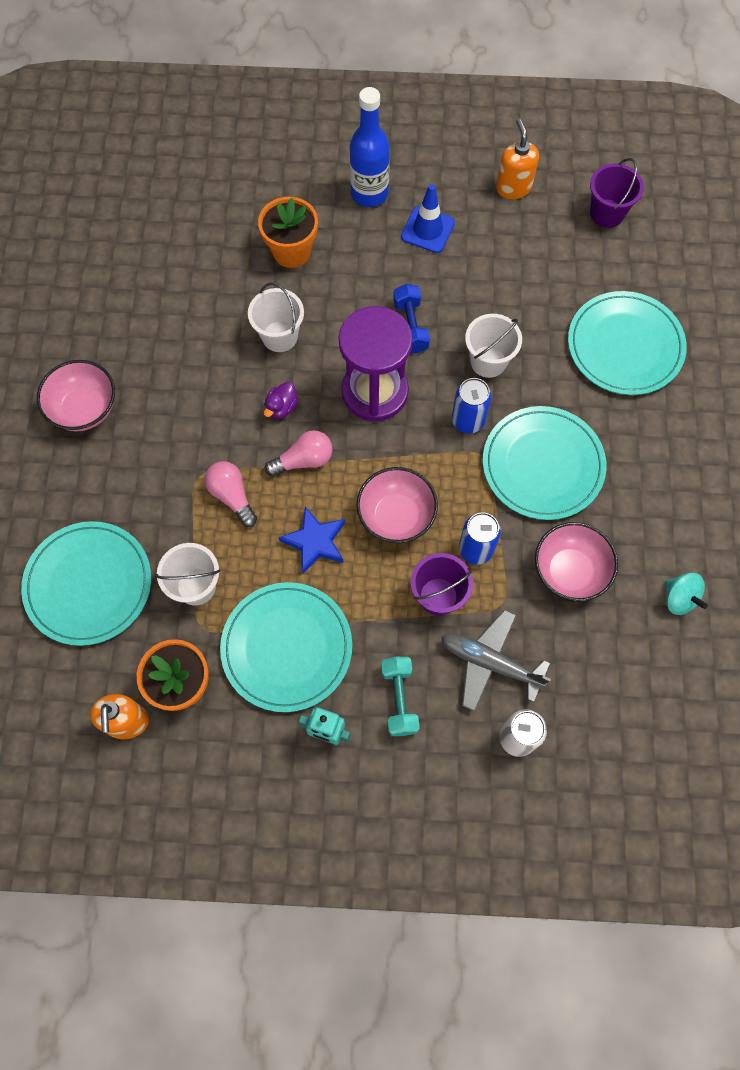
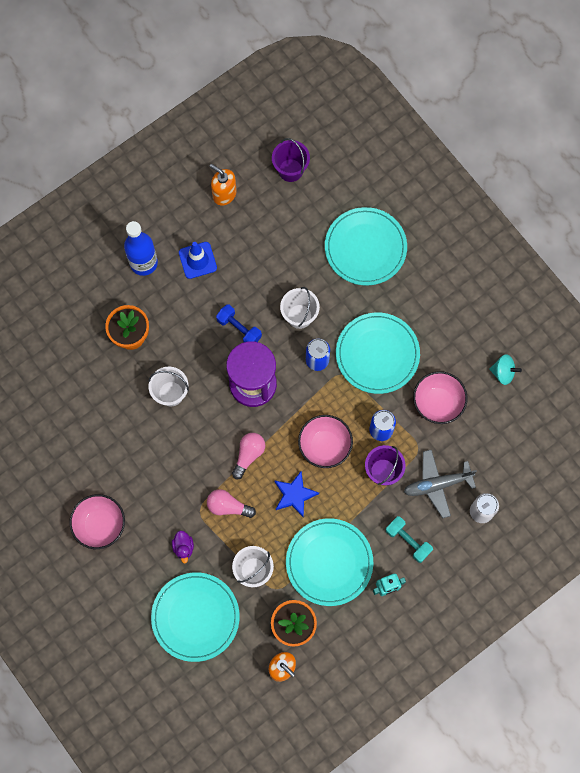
camera: 40 degrees left, 5 degrees up
(281, 407) = (209, 435): purple duck -> purple duck (183, 547)

